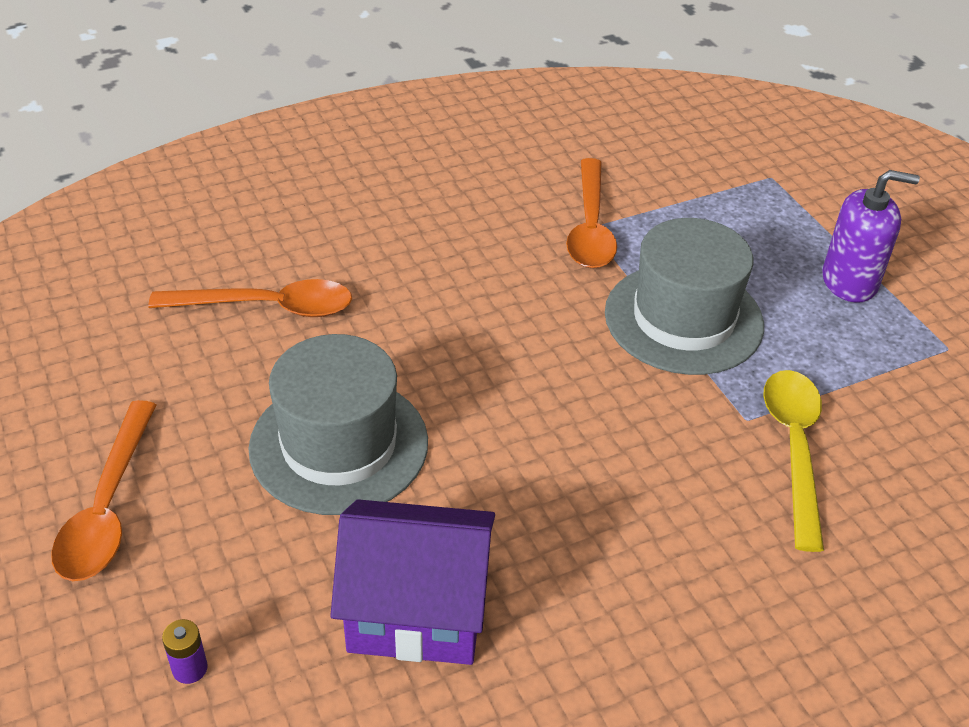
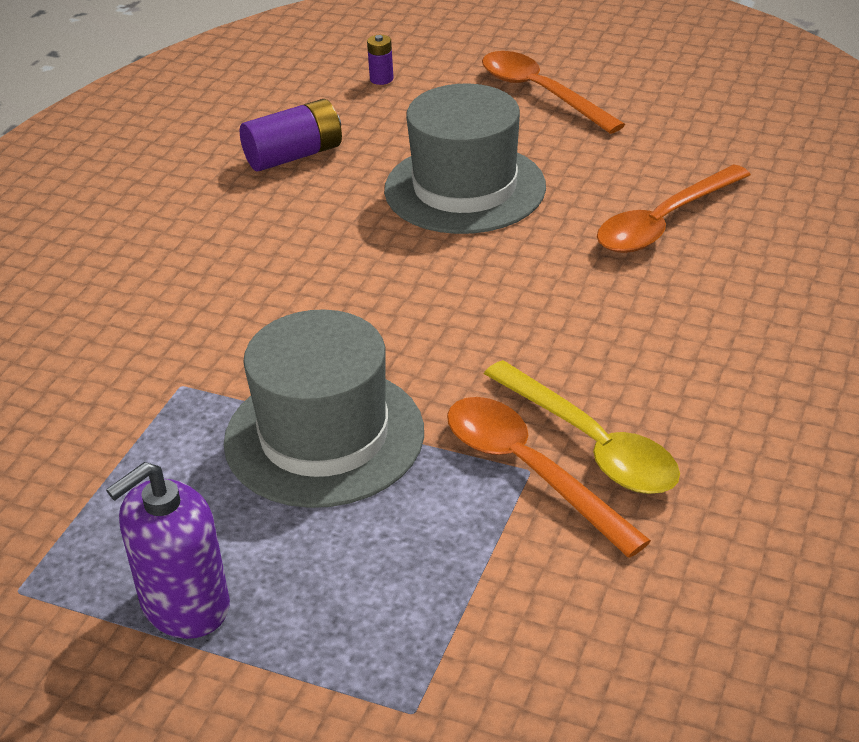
camera: 140 degrees right, 5 degrees down
(417, 611) = (294, 156): purple house -> purple battery
(794, 449) = (119, 387): yellow spoon -> yellow spoon (590, 443)

